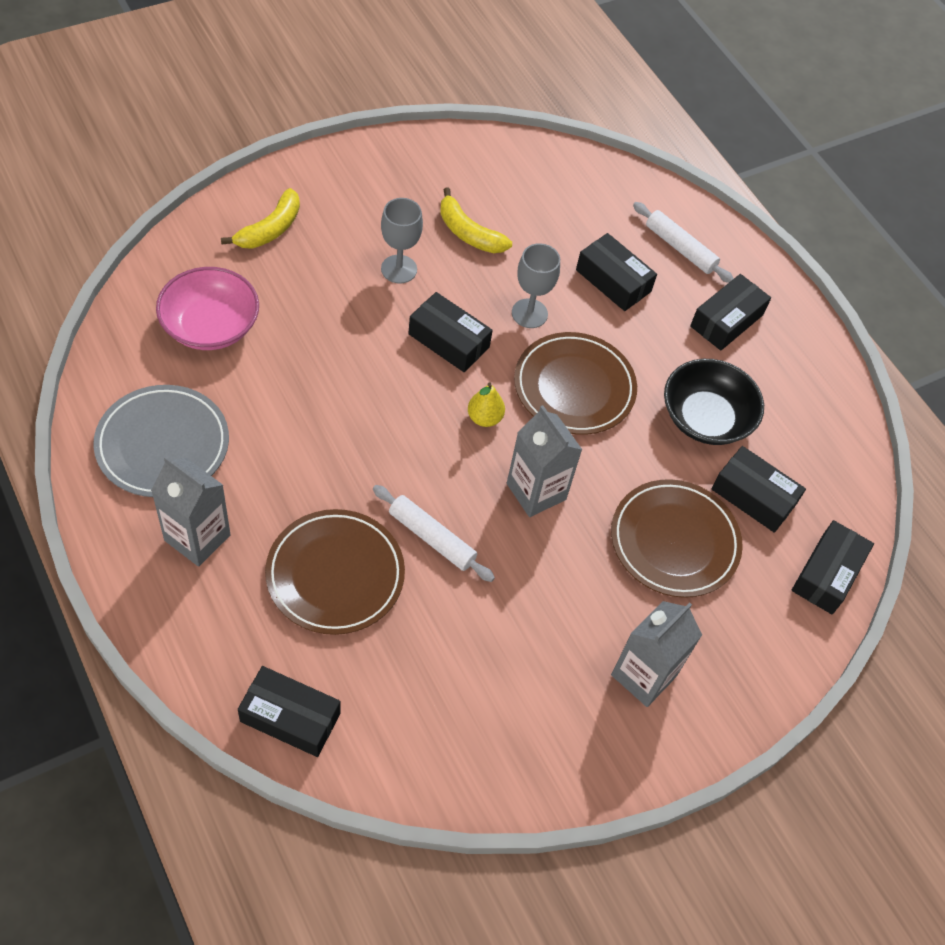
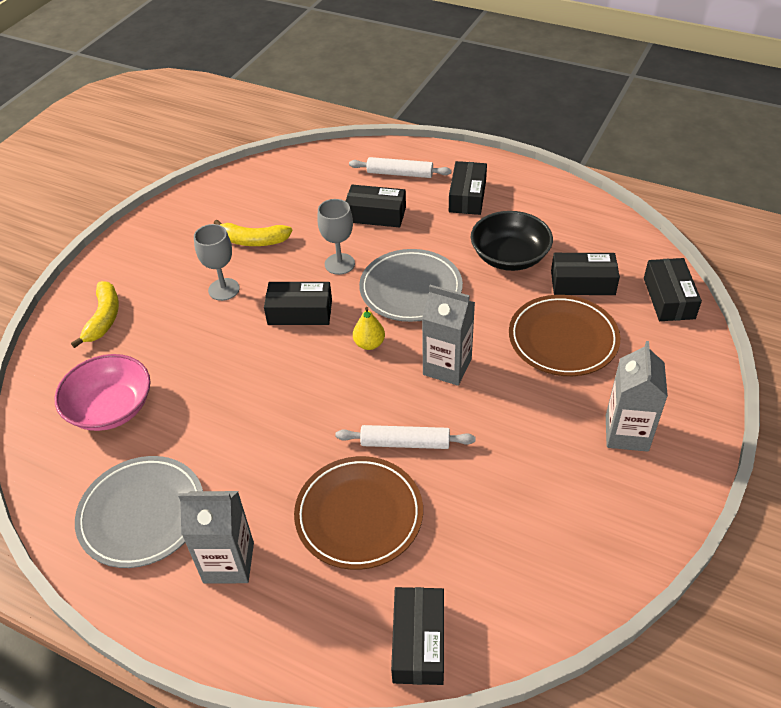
camera: 25 degrees left, 10 degrees down
(290, 717) = (418, 642): black box -> black box turned 75 degrees counterclockwise
(574, 387) = (411, 289): brown plate -> grey plate

